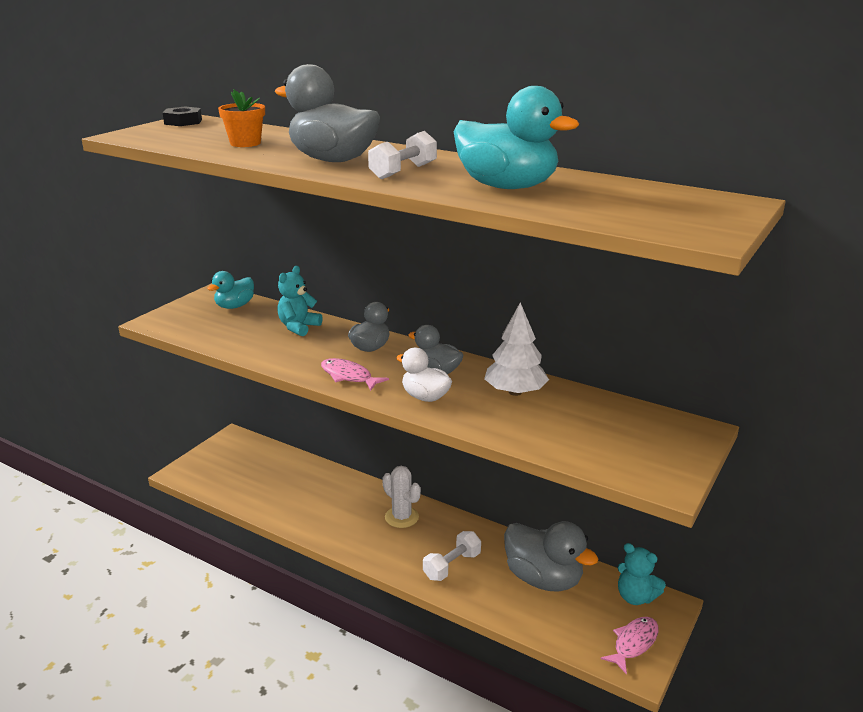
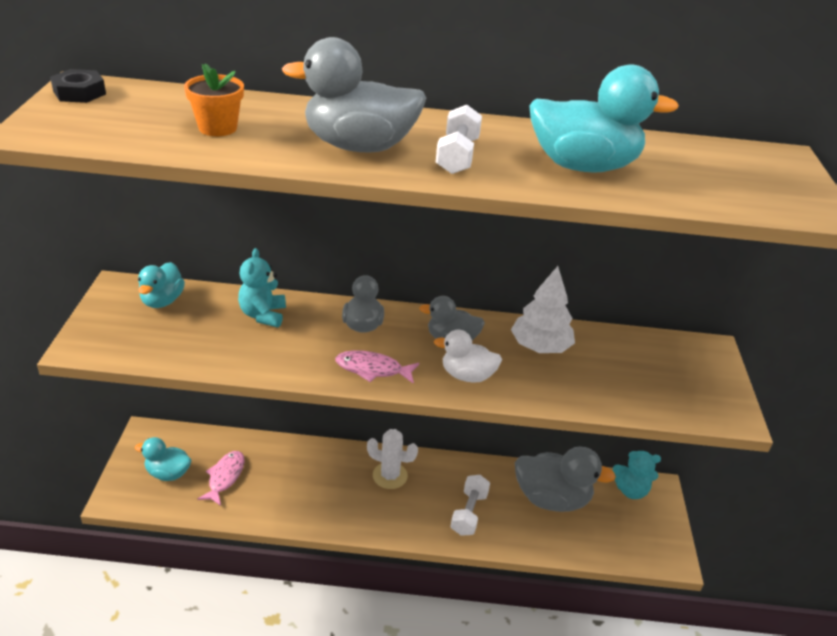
camera: 30 degrees left, 10 degrees up
(228, 467) = (168, 473): none -> turquoise duck
(633, 643) = (655, 535): pink fish -> pink fish (225, 477)

